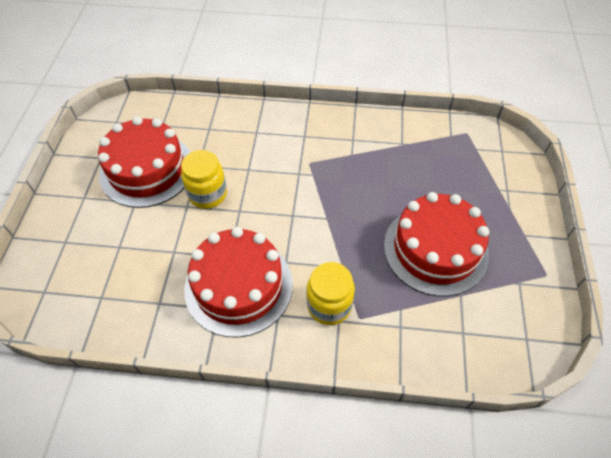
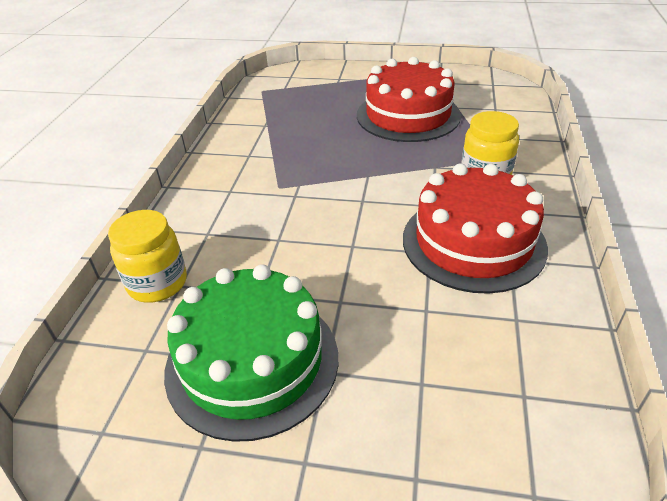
camera: 85 degrees left, 15 degrees down
(147, 170) = (252, 361): red cake -> green cake
(207, 194) = (319, 279): yellow jar -> yellow jar (157, 283)

